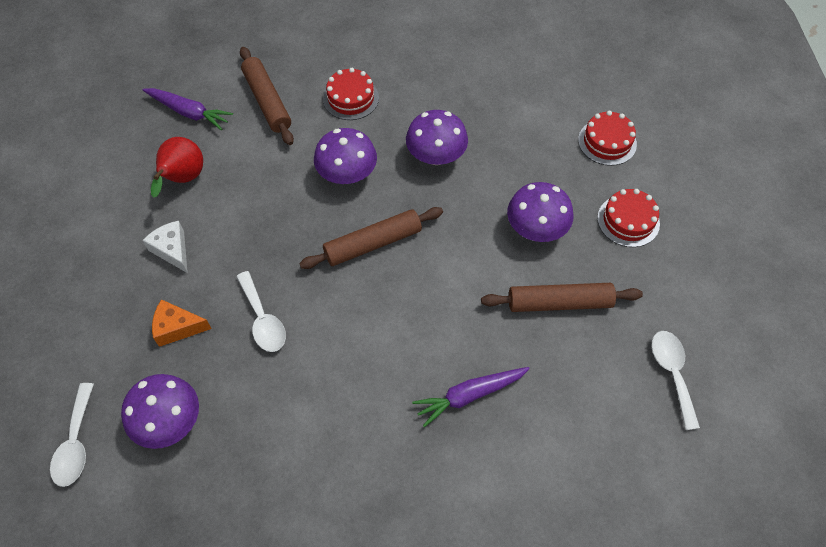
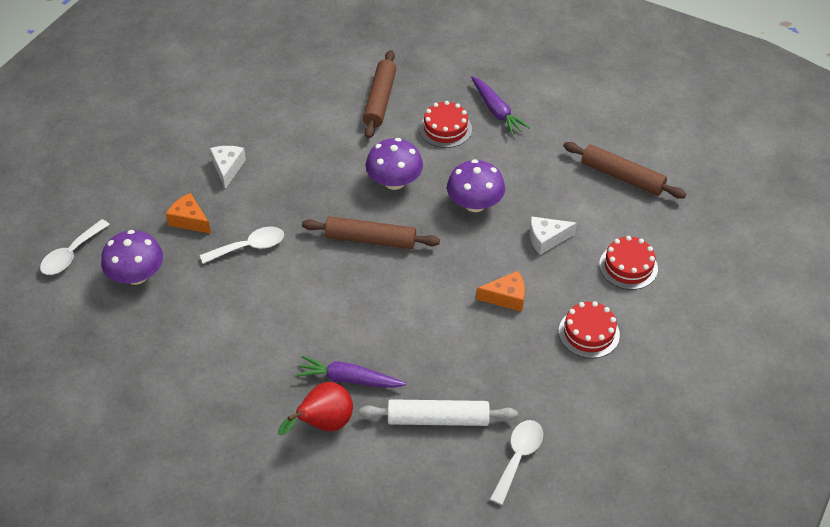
camera: 35 degrees right, 10 degrees down
(183, 179) = (274, 124): red pear -> red pear (324, 424)
(189, 112) = (316, 80): purple carrot -> purple carrot (496, 111)
(263, 319) = (249, 247): white spoon -> white spoon turned 120 degrees counterclockwise
(523, 154) = (546, 239): none -> white cheese
(536, 228) = (506, 297): purple mushroom -> orange cheese
(559, 303) = (475, 358): brown rolling pin -> brown rolling pin (622, 177)
(578, 382) = (438, 419): none -> white rolling pin

